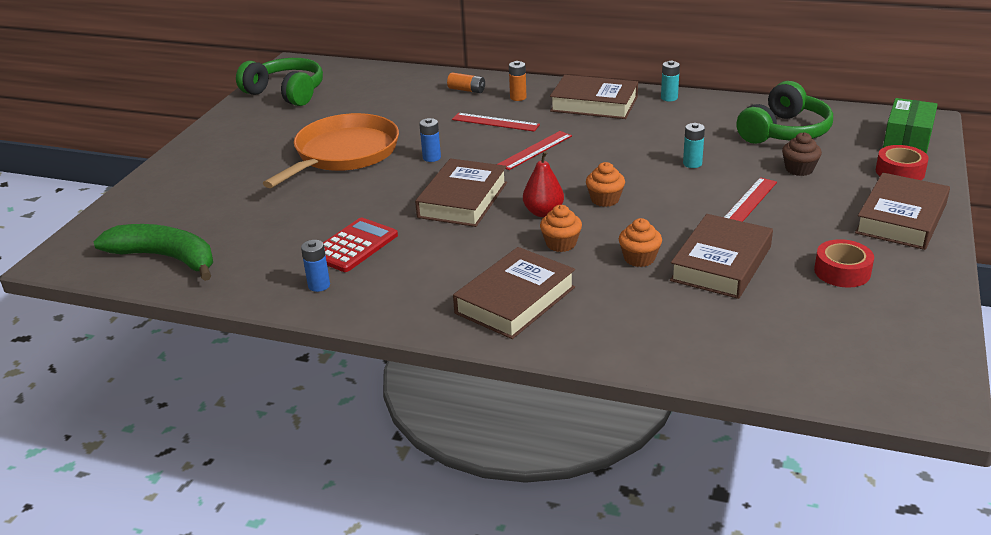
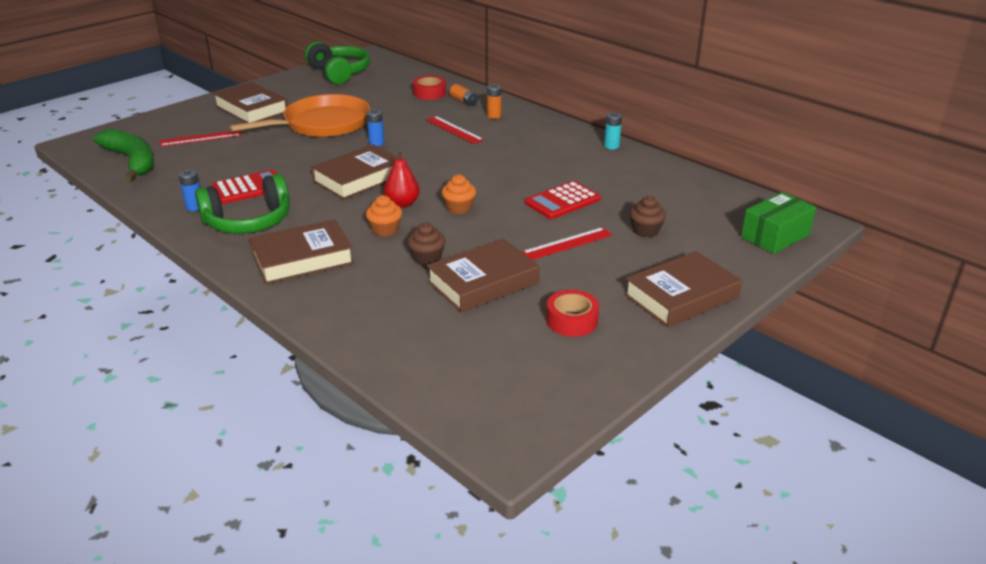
camera: 25 degrees right, 0 degrees up
(535, 150) = (455, 157): red ruler -> red ruler (200, 138)
(594, 104) = (545, 135): brown book -> brown book (251, 109)
(639, 258) = (427, 258): orange cupcake -> brown cupcake
(692, 164) = (562, 201): turquoise battery -> red calculator
(784, 132) = (673, 198): green headphones -> green headphones (248, 221)
(900, 172) = (733, 259): red tape -> red tape (429, 93)

